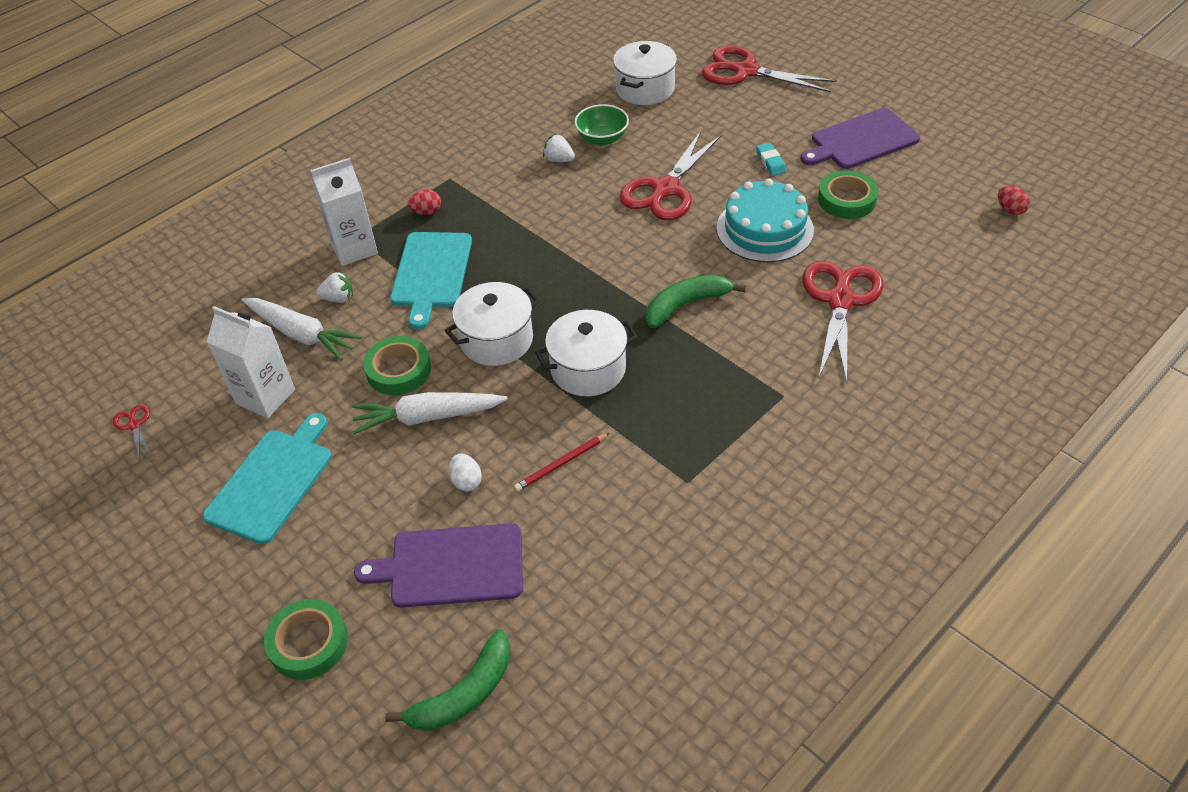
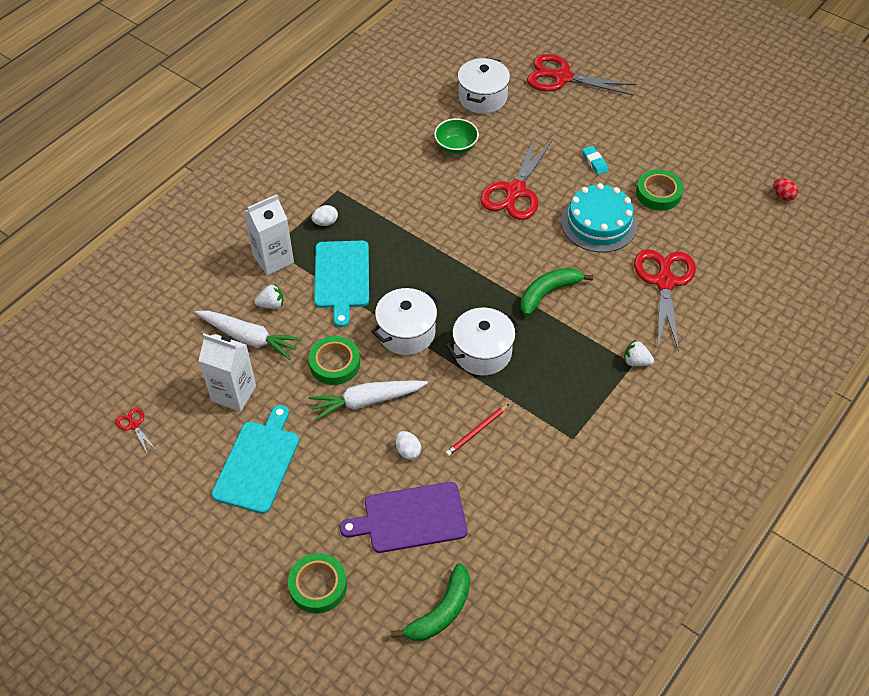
camera: 10 degrees left, 5 degrees up
(426, 212) = (325, 222): red egg -> white egg
(559, 160) = (424, 168): white strawberry -> white strawberry (636, 361)
(861, 140) = (663, 139): purple cutting board -> none

